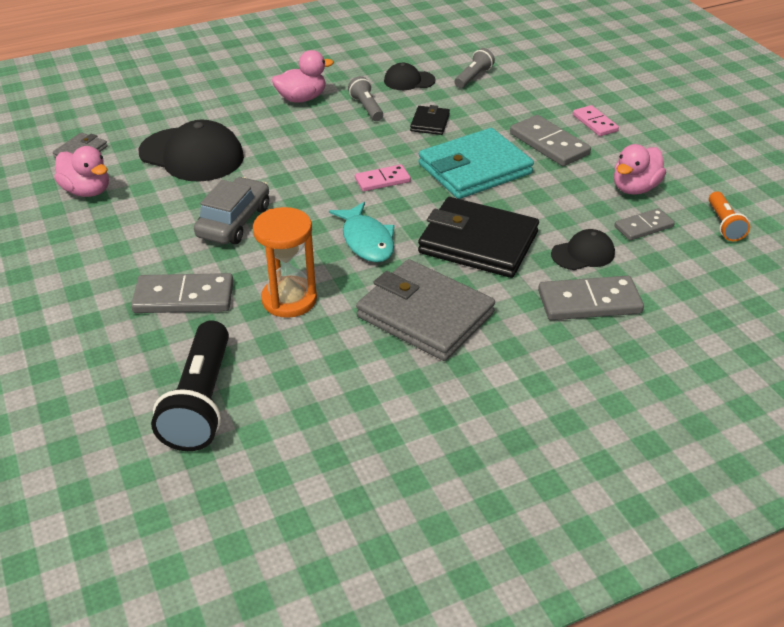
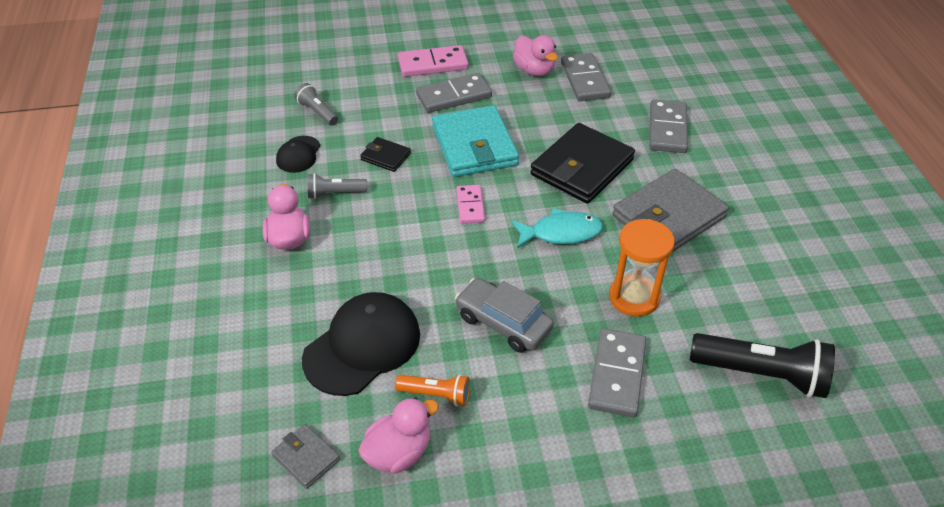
camera: 75 degrees left, 5 degrees up
(583, 254) = (610, 117): black cap -> none
(595, 123) = (433, 64): pink domino -> pink domino, size x1.60
(643, 226) = (584, 80): grey domino -> grey domino, size x1.60
(724, 224) = (592, 45): orange flashlight -> orange flashlight (436, 394)

